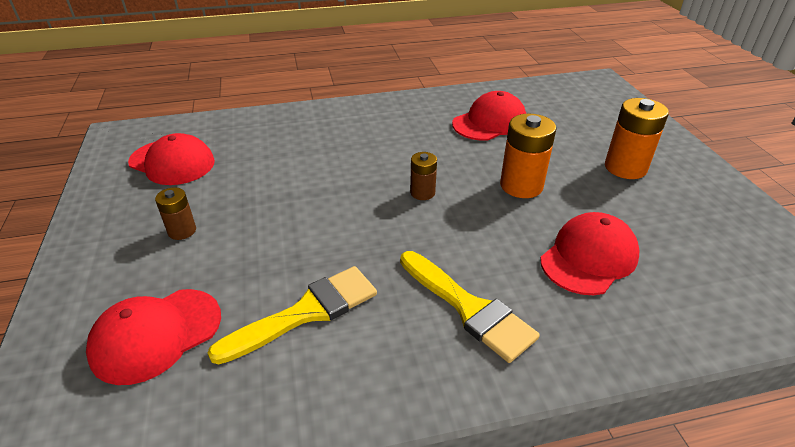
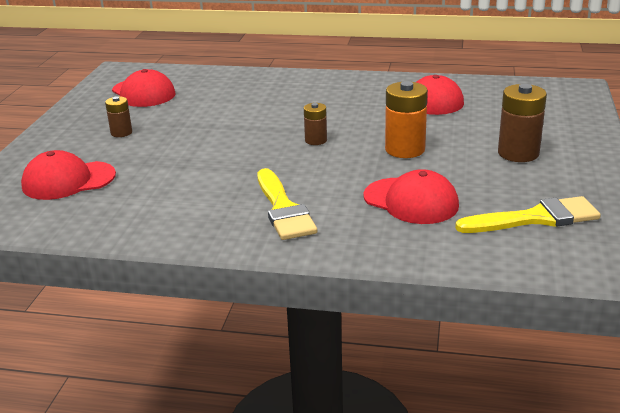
camera: 25 degrees right, 10 degrees down
(306, 312) = (168, 189): yellow brush -> yellow brush (535, 218)
(589, 257) = (411, 201): red cap -> red cap turned 60 degrees clockwise
(625, 168) = (518, 153): orange battery -> brown battery

